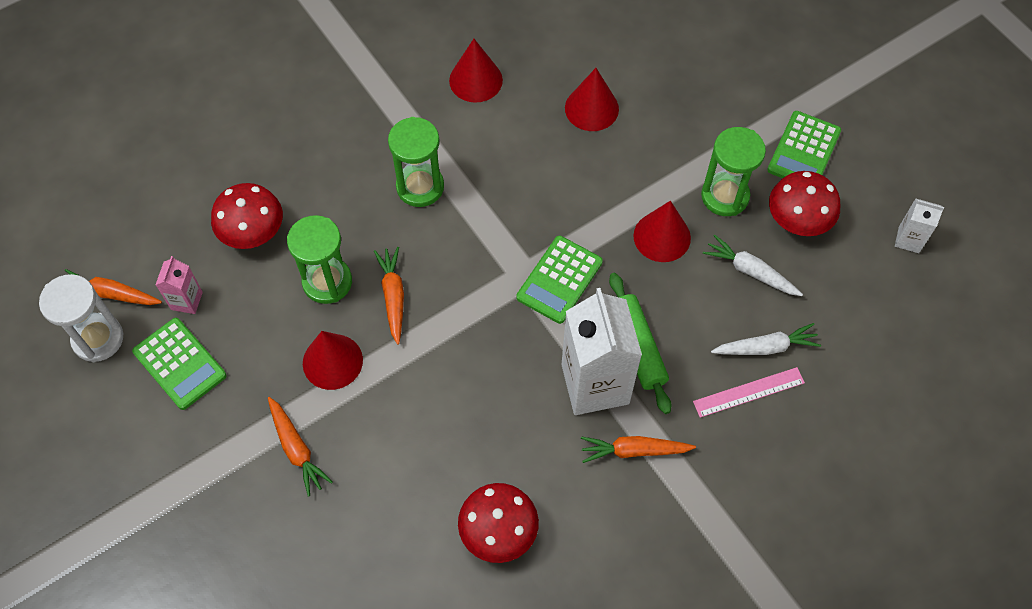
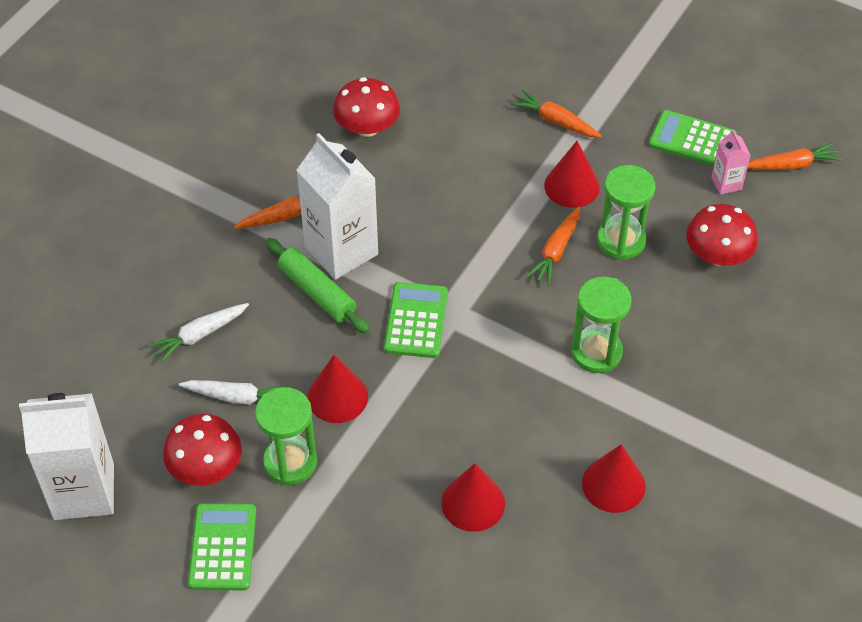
camera: 155 degrees right, 10 degrees down
(98, 339) = (771, 132): white hourglass -> none
(393, 296) = (556, 251): orange carrot -> orange carrot turned 60 degrees clockwise
(748, 392) = (203, 293): pink ruler -> none
(908, 239) = (84, 491): white carton -> white carton, size x2.16

